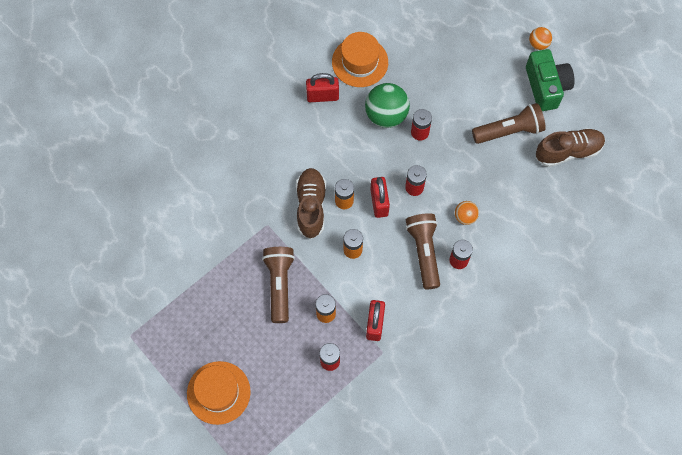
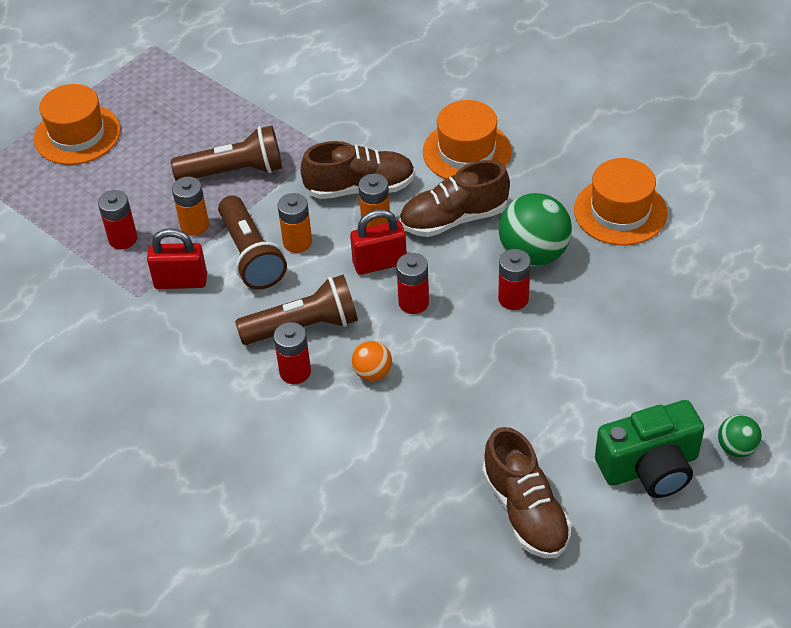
camera: 85 degrees right, 20 degrees down
(291, 138) = (467, 152): none -> orange hat
(322, 96) = (546, 177): red padlock -> none
(349, 155) = (454, 219): none -> brown shoe
(509, 131) = (546, 419): brown flashlight -> brown flashlight (251, 255)
(538, 44) = (736, 448): orange ball -> green ball

